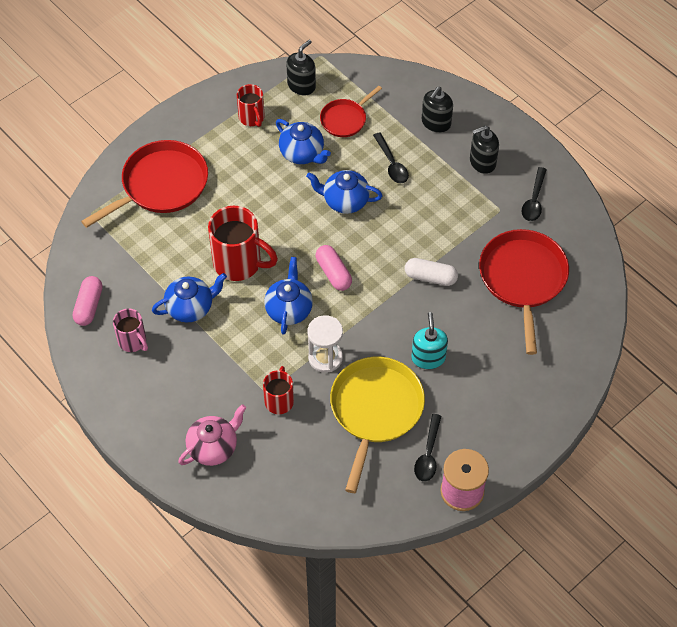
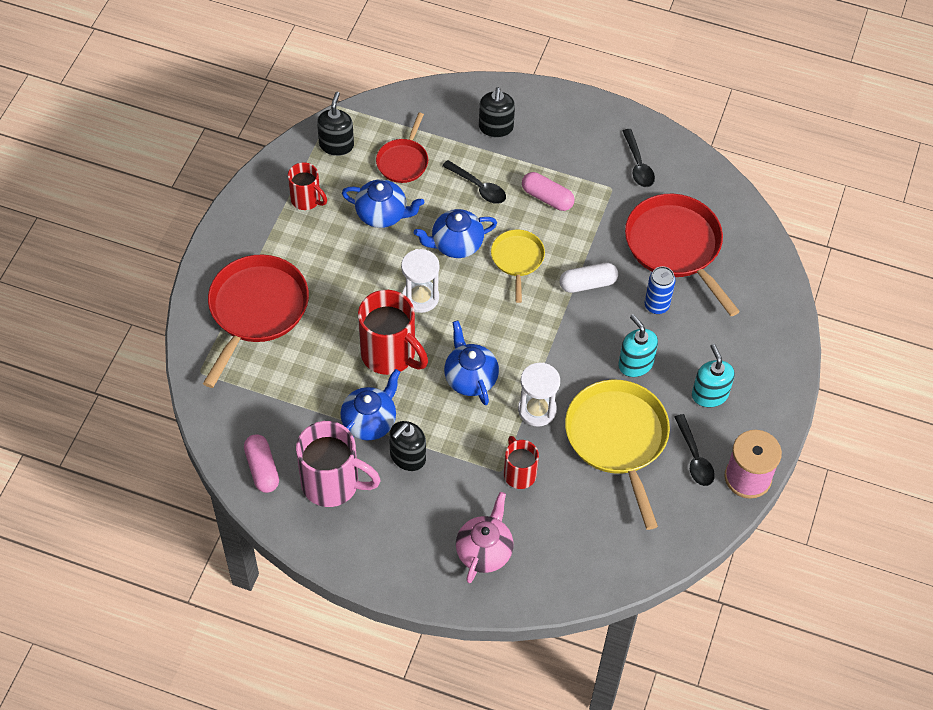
camera: 30 degrees left, 0 degrees up
(133, 341) = (332, 483): pink mug -> pink mug, size x1.73
(239, 263) = (390, 354): red mug -> red mug turned 45 degrees clockwise
(290, 230) = (420, 297): none -> white hourglass
(333, 273) = (491, 322): pink capsule -> pink capsule (547, 198)
(386, 233) = (517, 259): none -> yellow pan
(473, 410) = (709, 394): none -> turquoise soap dispenser
(476, 319) = (656, 305): none -> blue can
(482, 162) = (565, 148): black soap dispenser -> black soap dispenser (407, 457)

